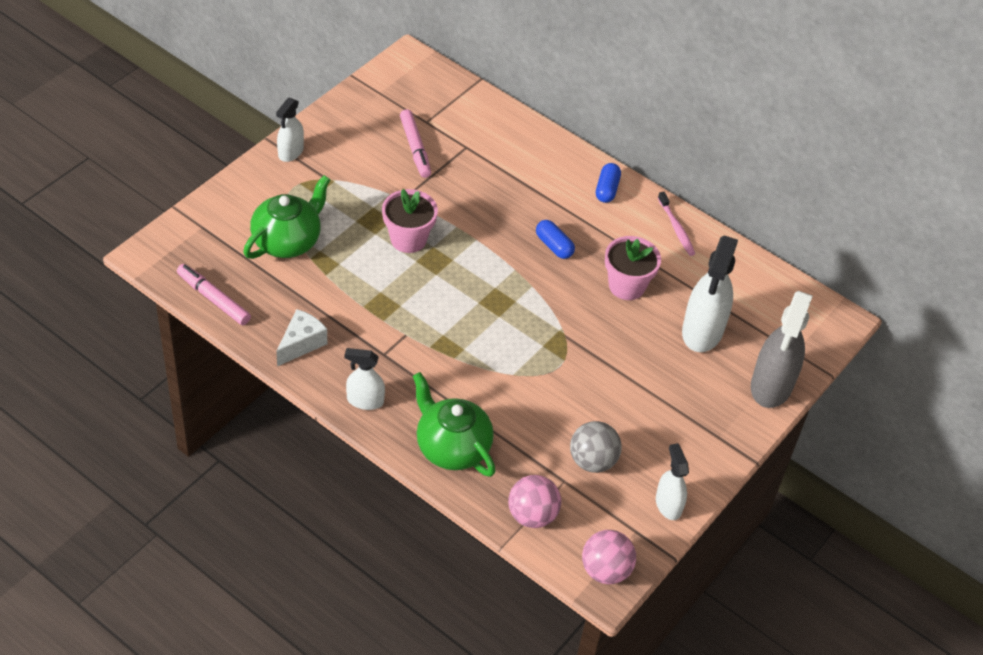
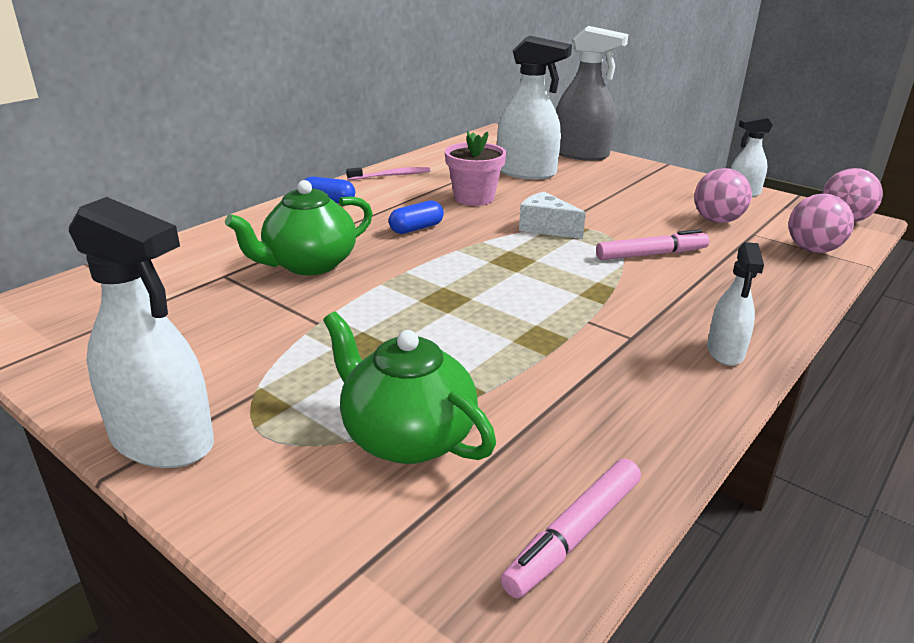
camera: 85 degrees left, 20 degrees down
(290, 152) = (163, 441): white spray bottle -> white spray bottle, size x1.77
(301, 343) = (644, 413): white cheese -> white cheese (546, 228)
(408, 239) = (404, 318): pink flower pot -> none
(415, 148) = (210, 313): pink marker -> pink marker (651, 254)
(451, 447) = (757, 291): green teapot -> green teapot (309, 264)
(592, 461) = (717, 220): grey ball -> pink ball

